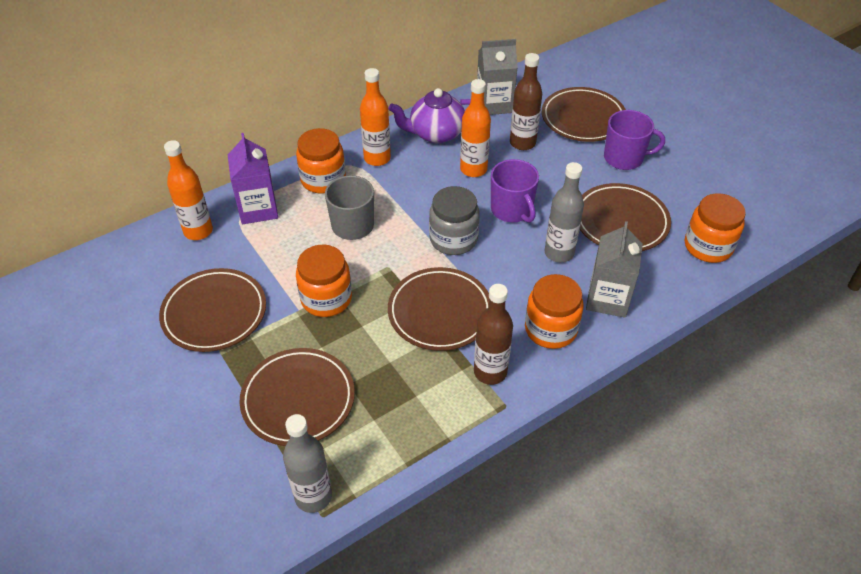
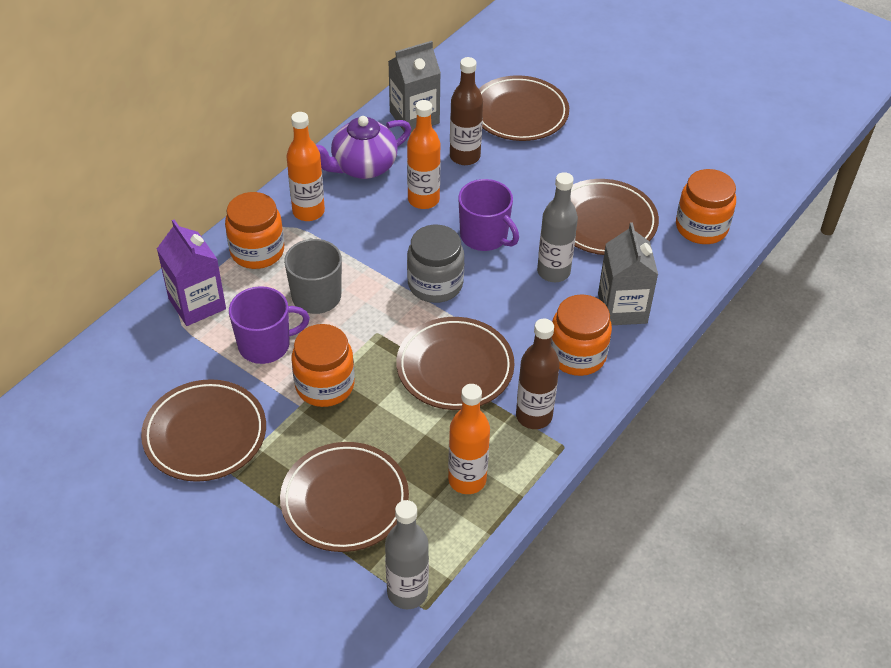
camera: 20 degrees left, 0 degrees up
(198, 231) = (138, 347): orange bottle -> orange bottle (467, 480)
(624, 158) = (581, 149): purple mug -> purple mug (266, 345)

